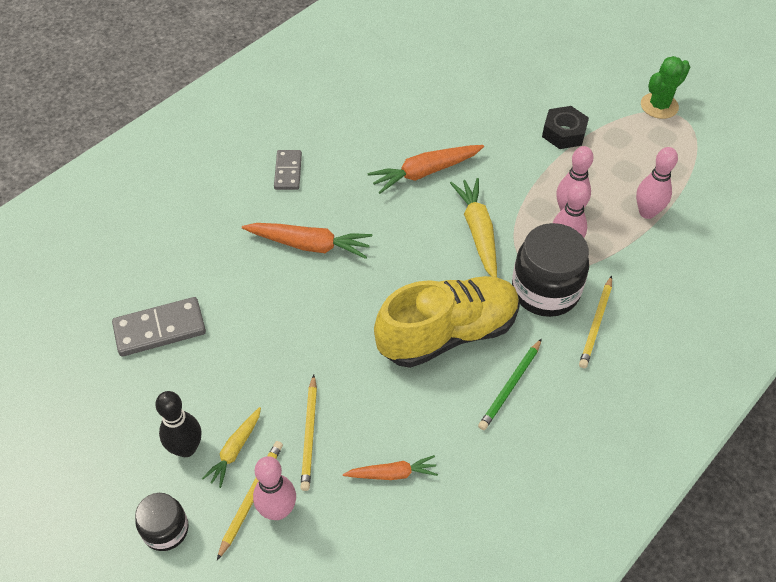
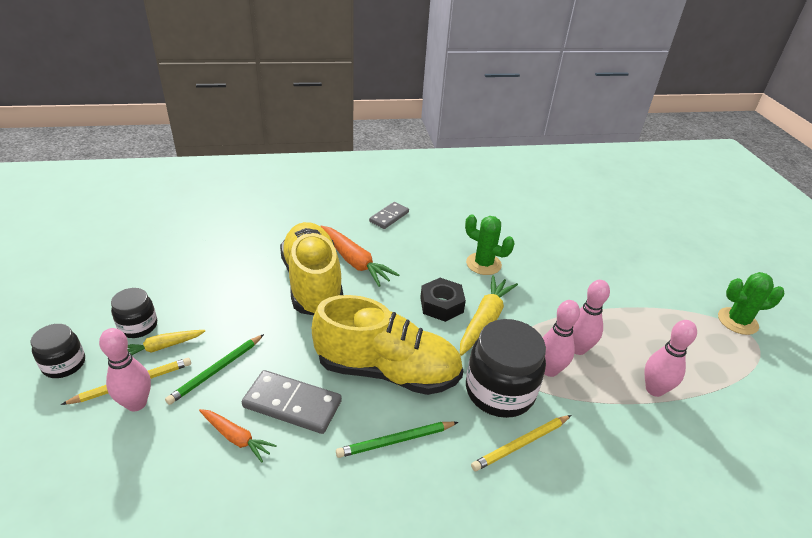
camera: 35 degrees right, 15 degrees down
(160, 329) = (211, 254): grey domino -> grey domino (292, 404)
(186, 448) = (138, 326): black bowling pin -> black jar
(296, 294) = (312, 283): none -> yellow shoe
(309, 434) = (216, 370): yellow pencil -> green pencil
(425, 172) = (483, 264): orange carrot -> green cactus
(564, 133) = (625, 296): black nut -> black nut (441, 305)

